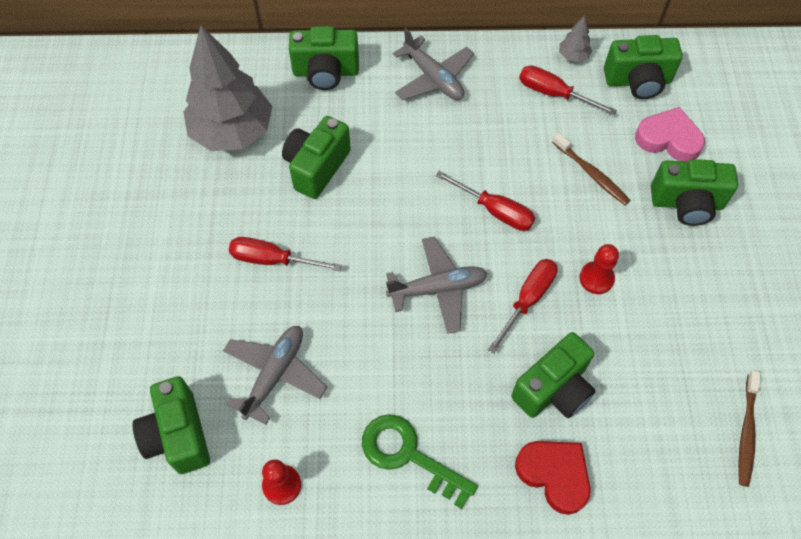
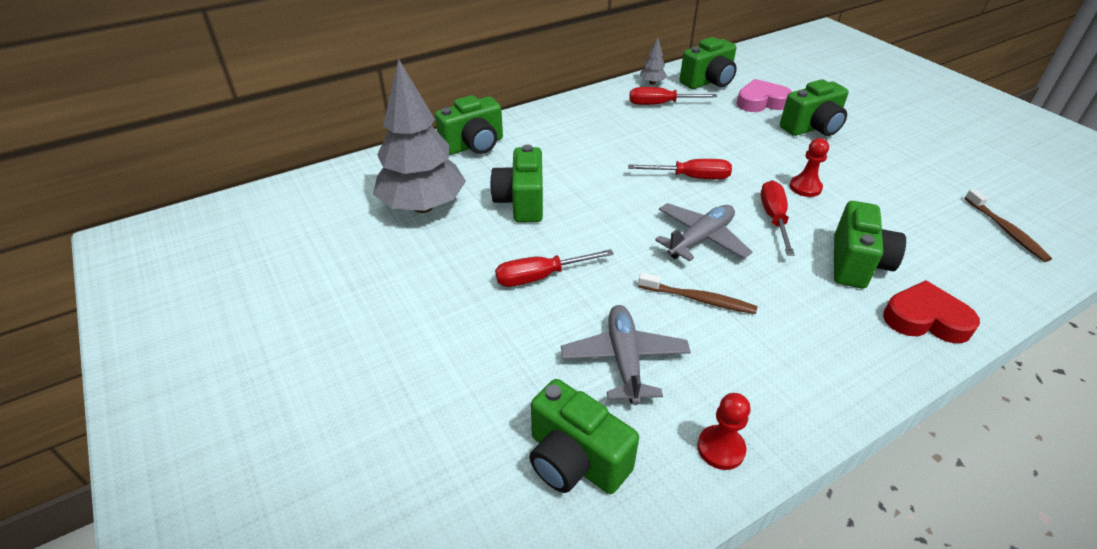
camera: 30 degrees left, 20 degrees down
(408, 455) = (804, 363): green key -> none
(433, 78) = (564, 122): grey plane -> none
(591, 174) = (734, 134): brown toothbrush -> brown toothbrush (699, 299)

